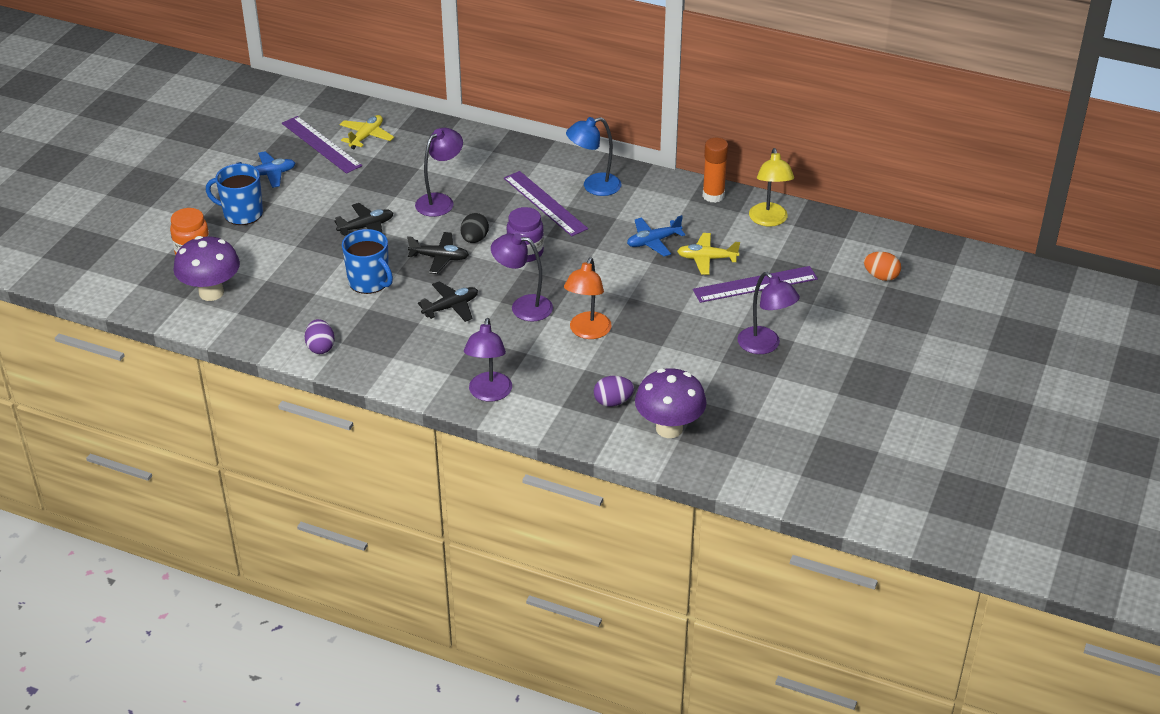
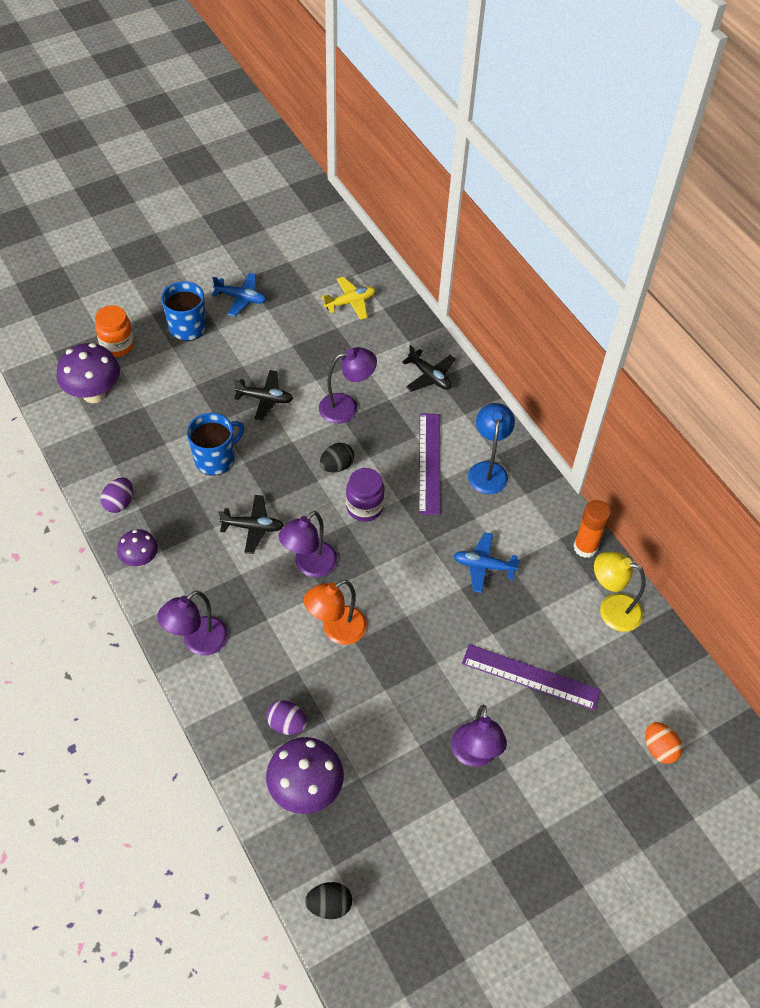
camera: 35 degrees right, 15 degrees up
(321, 144) = (308, 290): purple ruler -> none
(369, 282) = (215, 459): blue mug -> blue mug turned 120 degrees counterclockwise
(381, 371) = (140, 559): none -> purple mushroom
(439, 258) = (291, 468): black plane -> black plane (429, 376)
(523, 306) = (309, 566): purple lamp -> purple lamp turned 105 degrees counterclockwise
(594, 186) = (488, 470): blue lamp -> blue lamp turned 75 degrees clockwise
(706, 259) = (513, 617): yellow plane -> none
(757, 477) = (329, 905): none -> black egg
(769, 220) = (611, 609): yellow lamp -> yellow lamp turned 75 degrees clockwise

